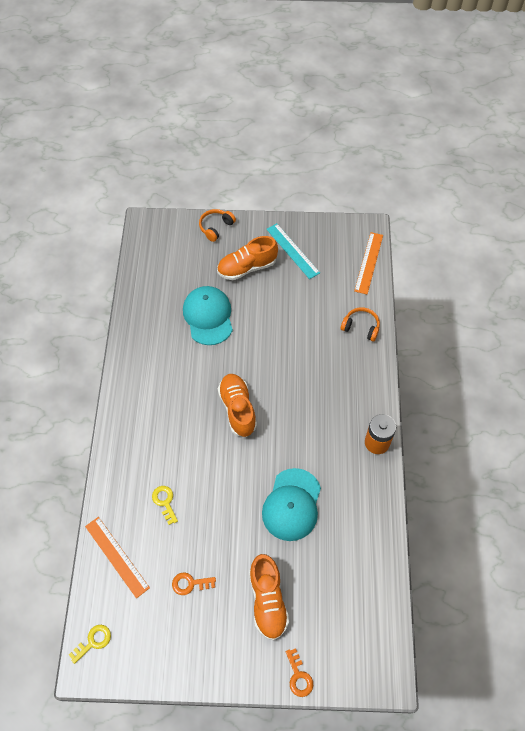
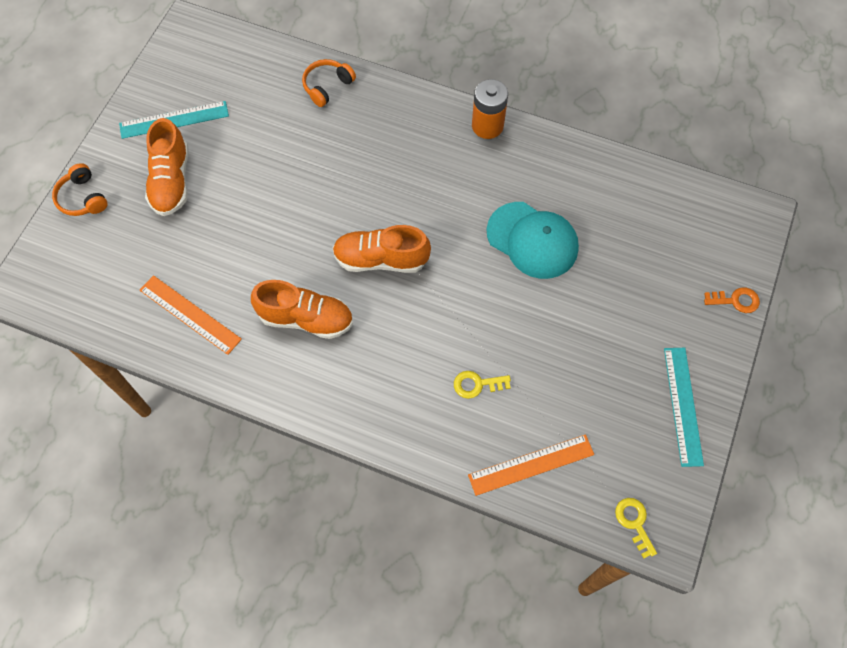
camera: 70 degrees left, 5 degrees up
(190, 583) = (594, 385): orange key -> none
(194, 655) = (683, 405): none -> turquoise ruler
(208, 316) = (225, 252): turquoise cap -> none
(268, 601) = (641, 304): orange shoe -> orange shoe (306, 318)
(368, 262) = (238, 44): orange ruler -> orange ruler (190, 314)

